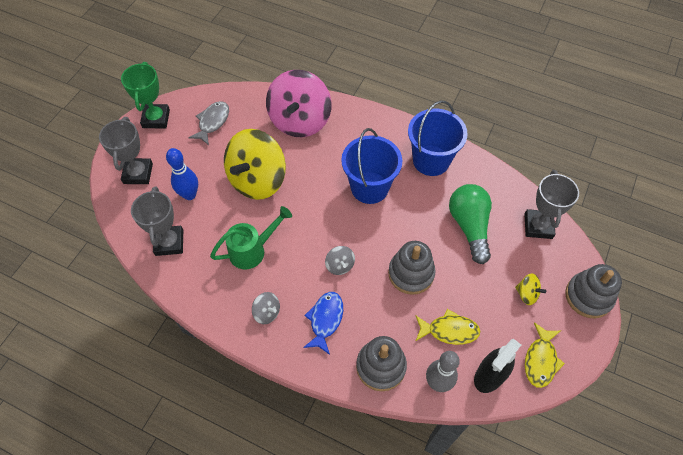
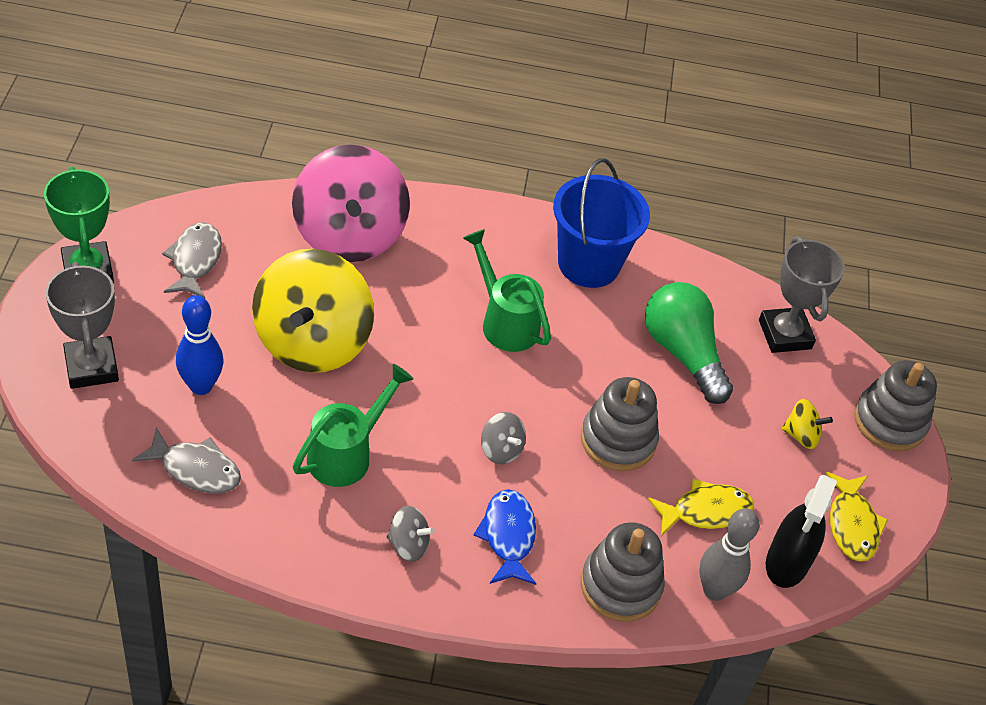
camera: 25 degrees left, 10 degrees down
(169, 242) = (195, 469): grey trophy -> grey fish
(369, 187) = (505, 322): blue bucket -> green watering can

